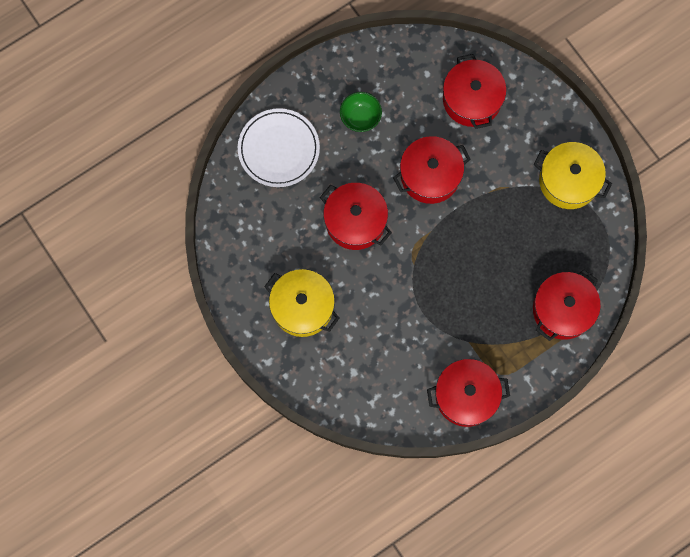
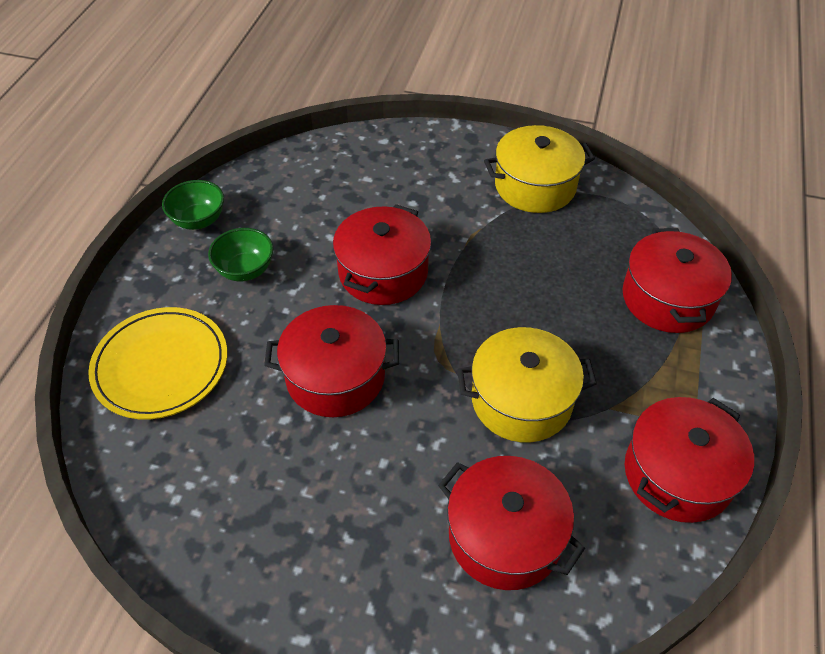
camera: 40 degrees left, 25 degrees down
(278, 149) = (161, 366): white plate -> yellow plate
(302, 307) = (355, 533): yellow pot -> yellow pot (521, 400)
(360, 61) = (198, 220): none -> green bowl
(472, 99) = (361, 181): red pot -> red pot (505, 536)

